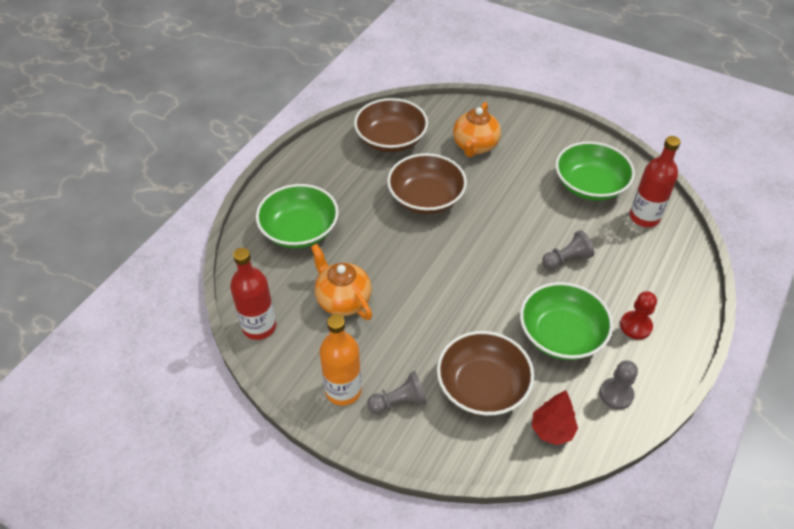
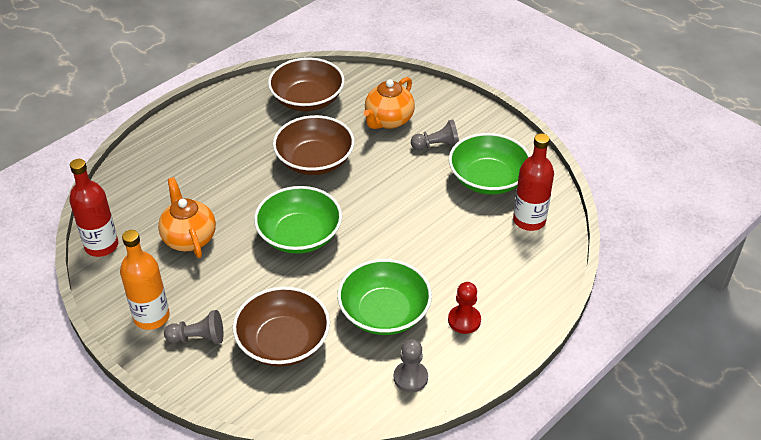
camera: 15 degrees right, 5 degrees down
(299, 230) = (179, 167): green bowl -> green bowl (299, 235)
(552, 430) = (330, 395): red tree -> none
(566, 259) = (426, 244): grey pawn -> grey pawn (437, 145)

